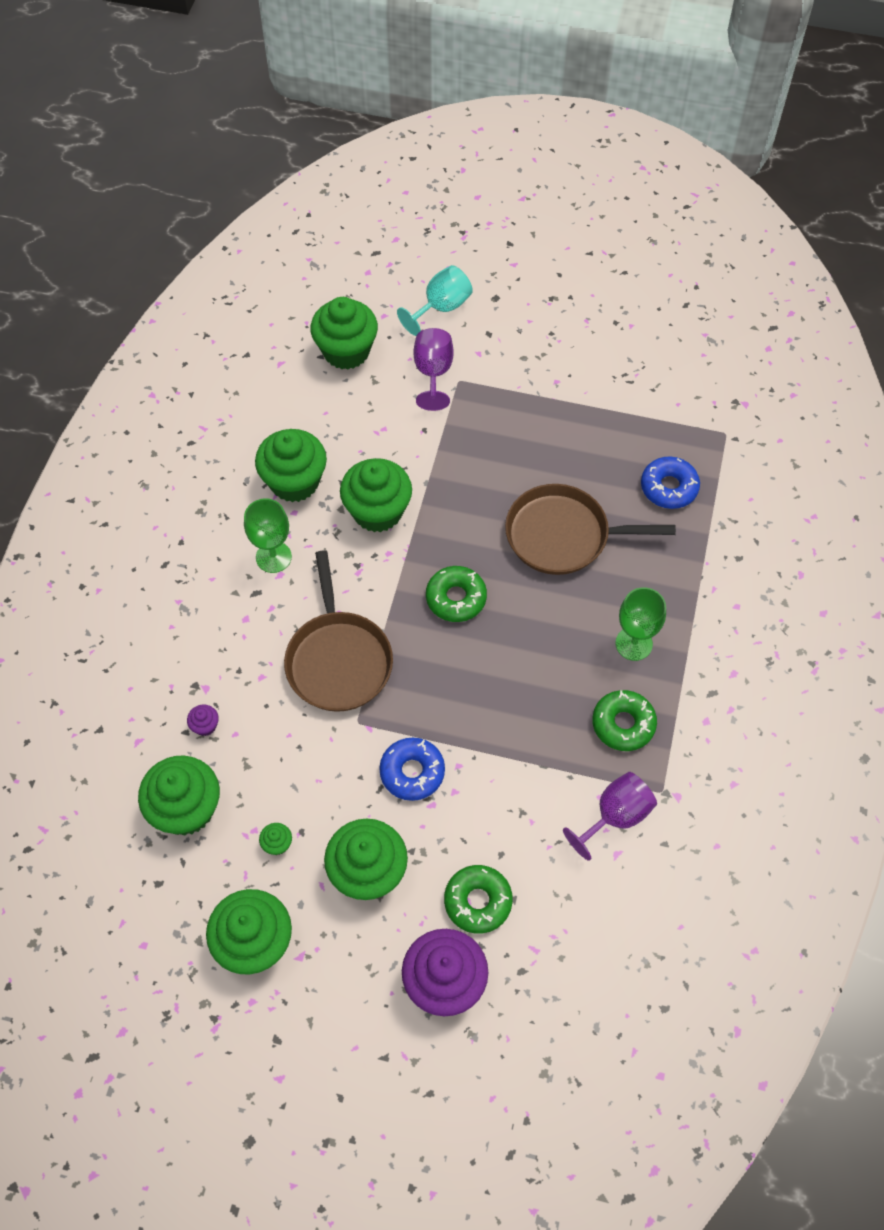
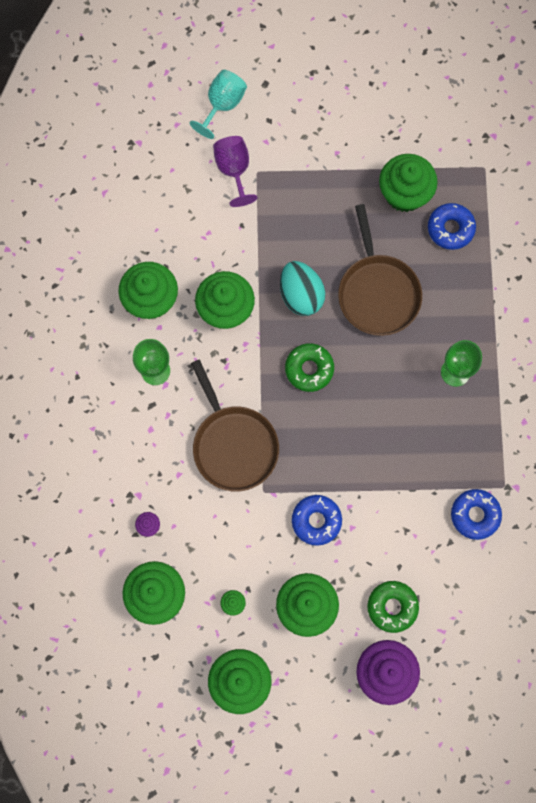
camera: 15 degrees left, 15 degrees up
(346, 351) = (155, 167): green cupcake -> green cupcake (404, 193)
(470, 517) = (301, 295): none -> turquoise egg
(562, 535) = (378, 293): brown pan -> brown pan turned 90 degrees counterclockwise
(615, 816) = (475, 515): purple goblet -> blue donut
(623, 724) = (463, 440): green donut -> none

